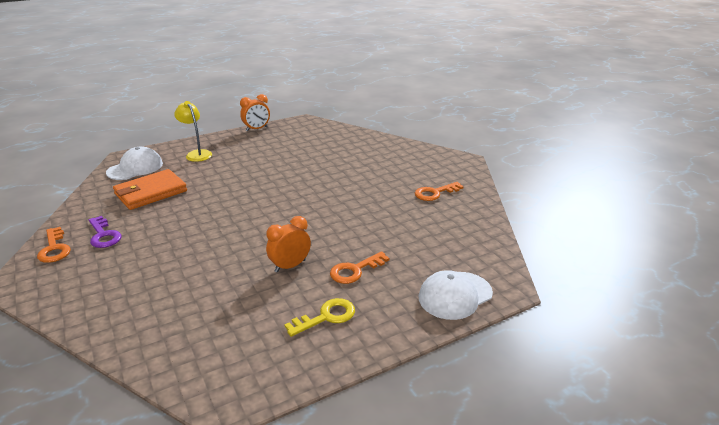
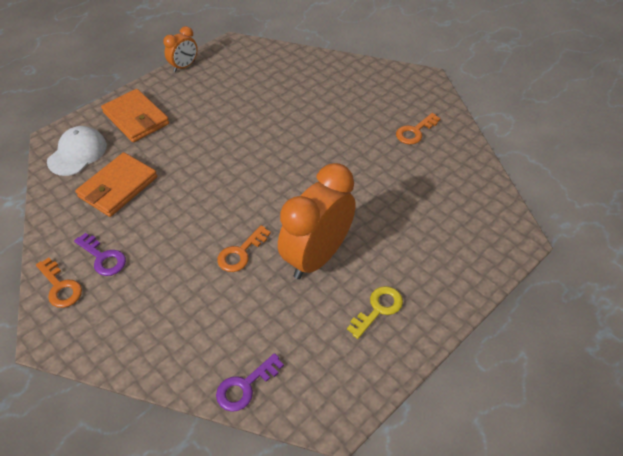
camera: 15 degrees left, 20 degrees up
(156, 353) = (245, 386): none -> purple key
(196, 154) = (136, 118): yellow lamp -> orange wallet
(290, 266) = (317, 256): orange clock -> orange clock, size x2.00
(355, 270) = (380, 249): orange key -> orange key (240, 253)
(455, 295) = (480, 258): white cap -> none

